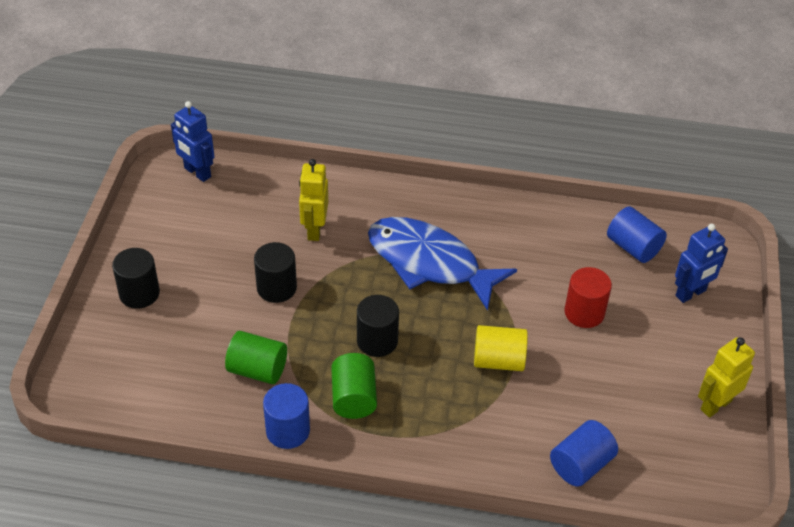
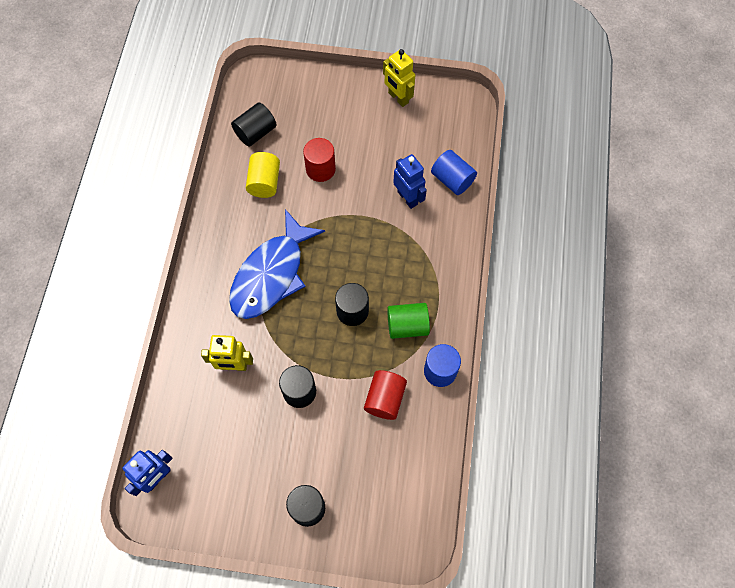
camera: 90 degrees left, 20 degrees up
(257, 370) = (385, 399): green cylinder -> red cylinder
(498, 360) = (367, 227): yellow cylinder -> yellow cylinder (264, 182)
(633, 247) = (255, 132): blue cylinder -> black cylinder
(691, 293) = (301, 101): blue robot -> blue robot (407, 198)

